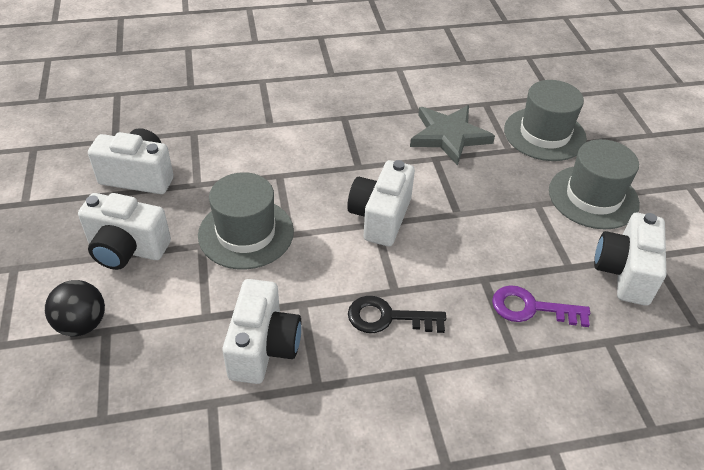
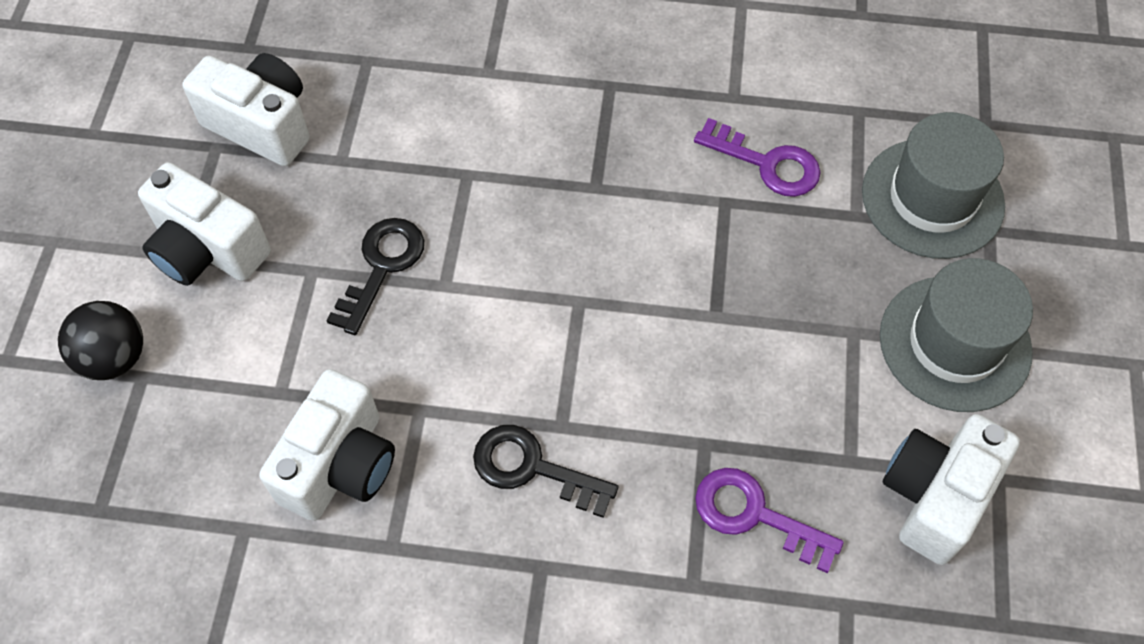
camera: 20 degrees right, 15 degrees up
(246, 233) = (382, 267): grey hat -> black key
(380, 217) = (591, 291): white camera -> none
(449, 136) = (767, 163): grey star -> purple key

